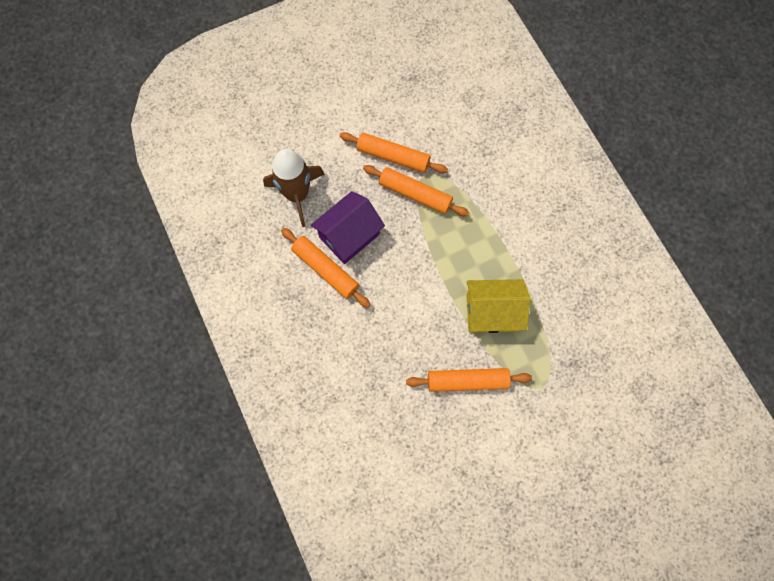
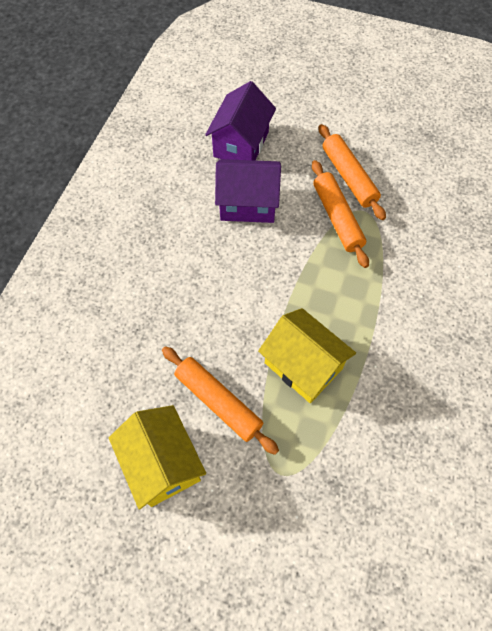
camera: 45 degrees right, 10 degrees down
(297, 194) = (241, 144): brown rocket -> purple house
(325, 269) = (201, 212): orange rolling pin -> none
(474, 446) = (162, 463): none -> yellow house

